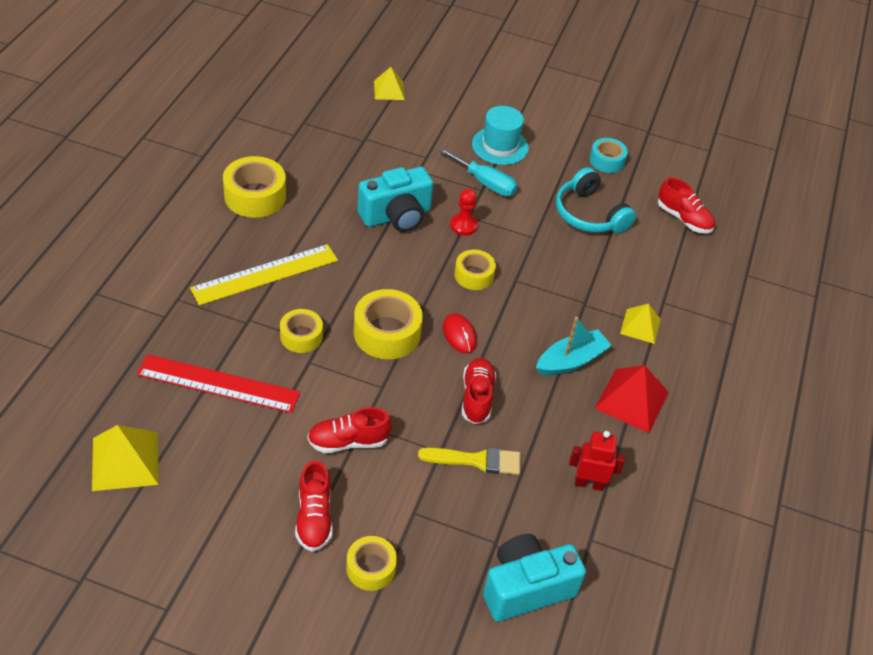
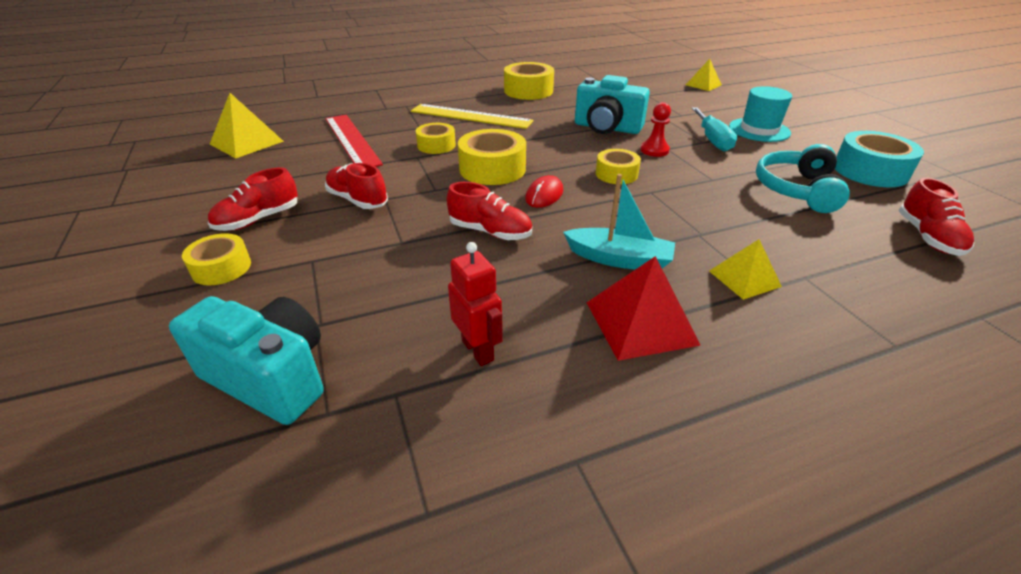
camera: 55 degrees right, 10 degrees down
(476, 460) = (415, 264): yellow brush -> none
(477, 397) = (490, 232): red shoe -> red shoe turned 60 degrees clockwise
(607, 161) = (870, 171): turquoise tape -> turquoise tape, size x1.61

